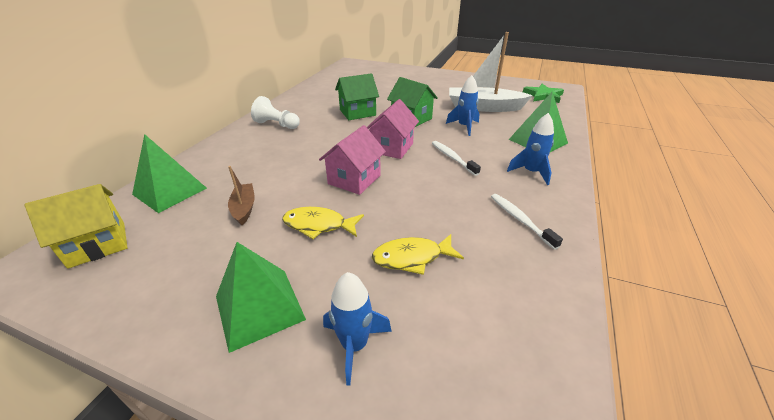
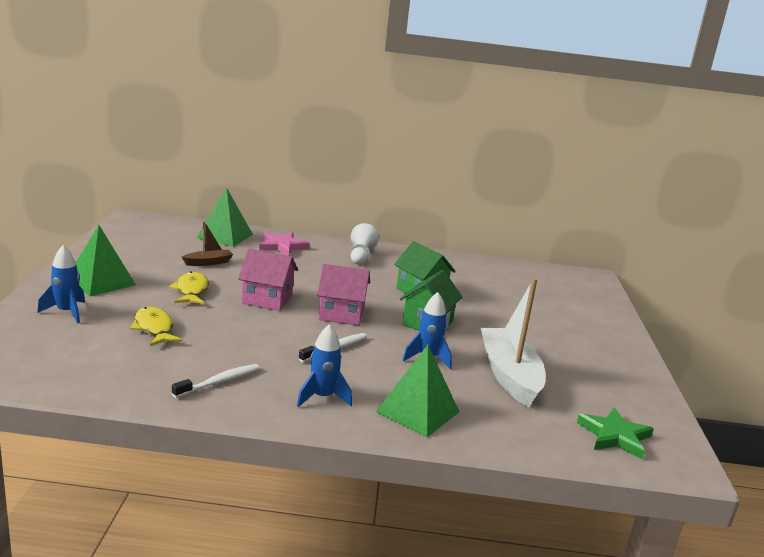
camera: 70 degrees right, 15 degrees down
(97, 244) = (158, 229): yellow house -> none
(228, 158) = (282, 246): none -> pink star

